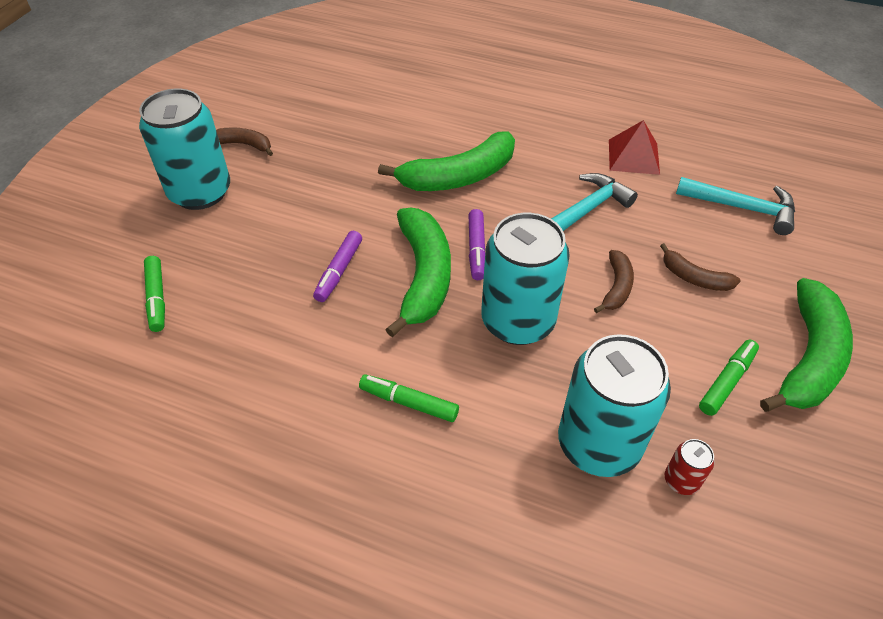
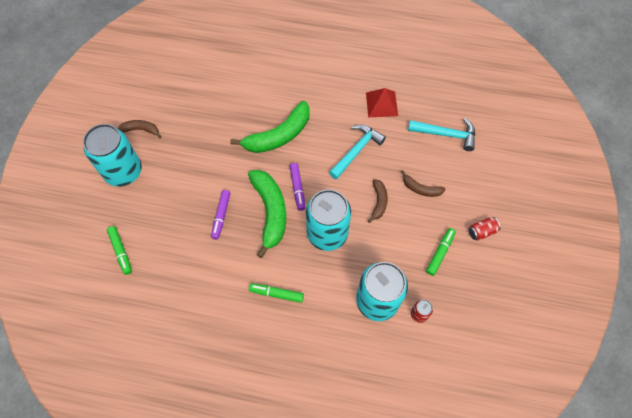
camera: 10 degrees left, 15 degrees up
(808, 358) = (481, 231): green banana -> red can

